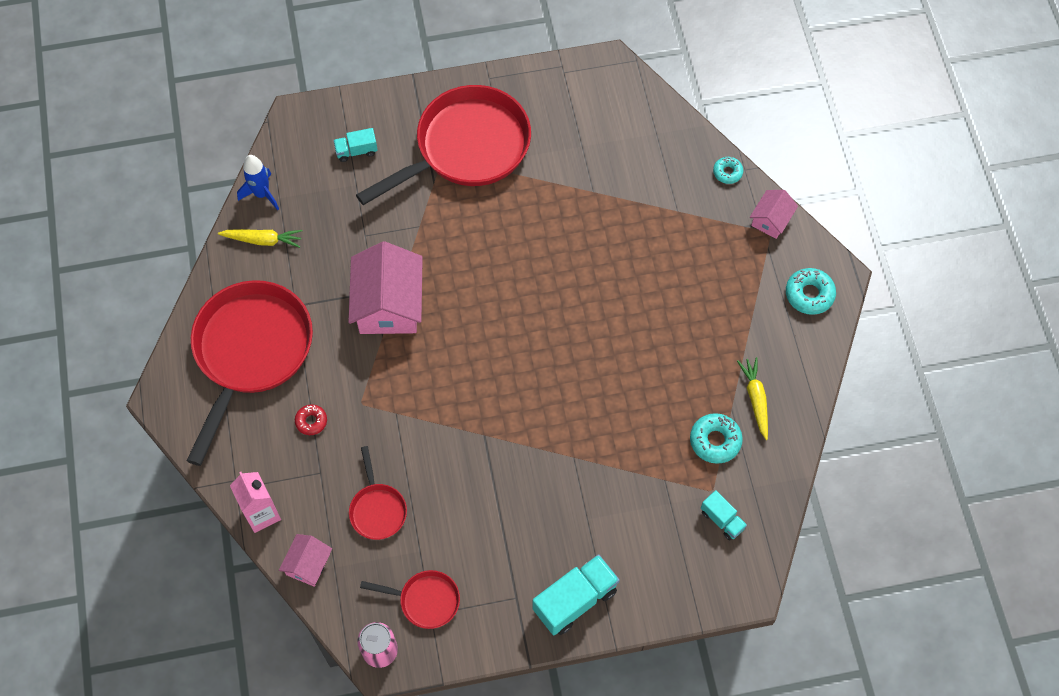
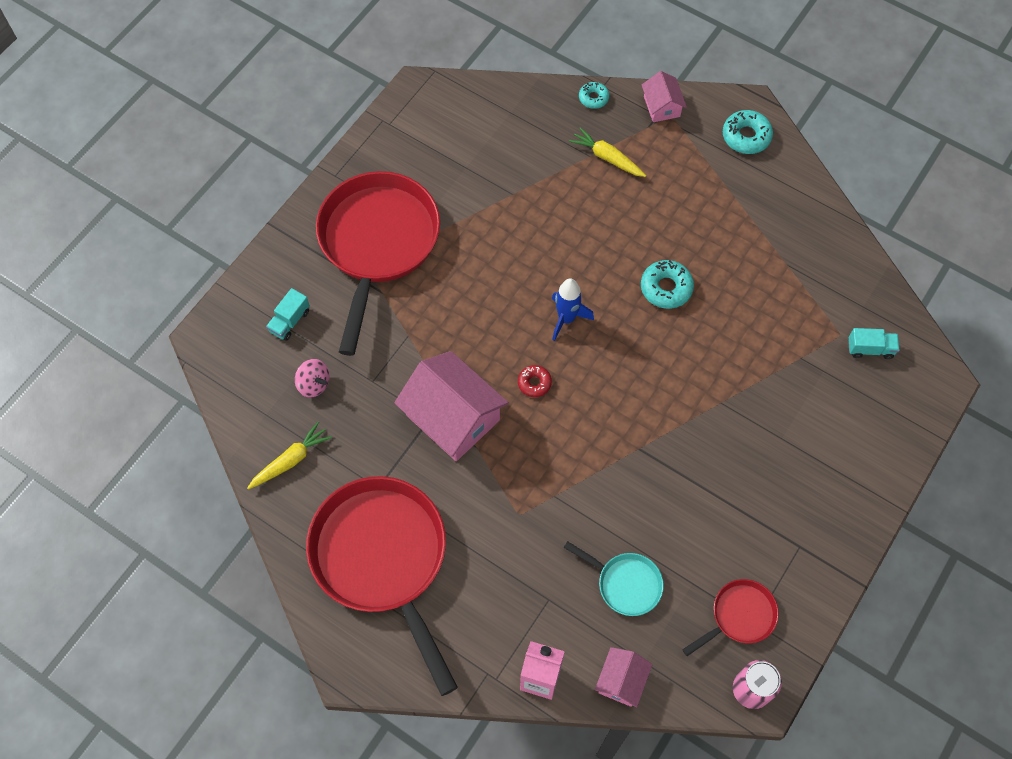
camera: 45 degrees left, 0 degrees up
(262, 194) = (247, 424): blue rocket -> blue rocket (566, 319)
(308, 564) = (621, 681): pink house -> pink house turned 45 degrees clockwise
(311, 421) = (496, 566): red donut -> red donut (534, 383)
(327, 205) = (314, 384): none -> pink spinning top
(377, 509) = (625, 583): red pan -> turquoise pan
(575, 600) = (841, 506): turquoise truck -> none
(715, 441) = (802, 297): turquoise donut -> turquoise donut (666, 288)
(755, 399) = (794, 242): yellow carrot -> yellow carrot (607, 158)

